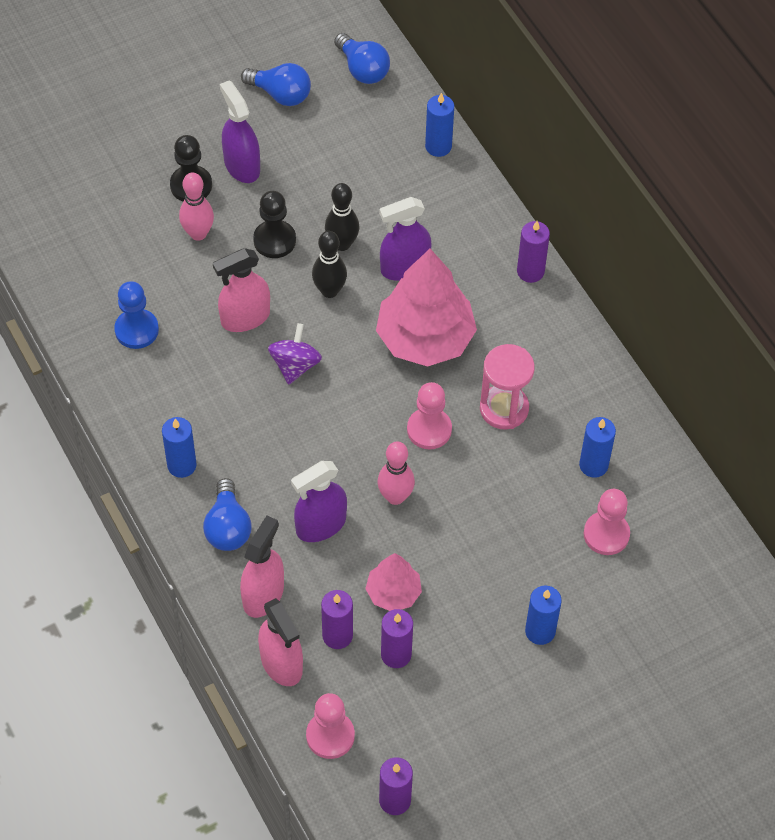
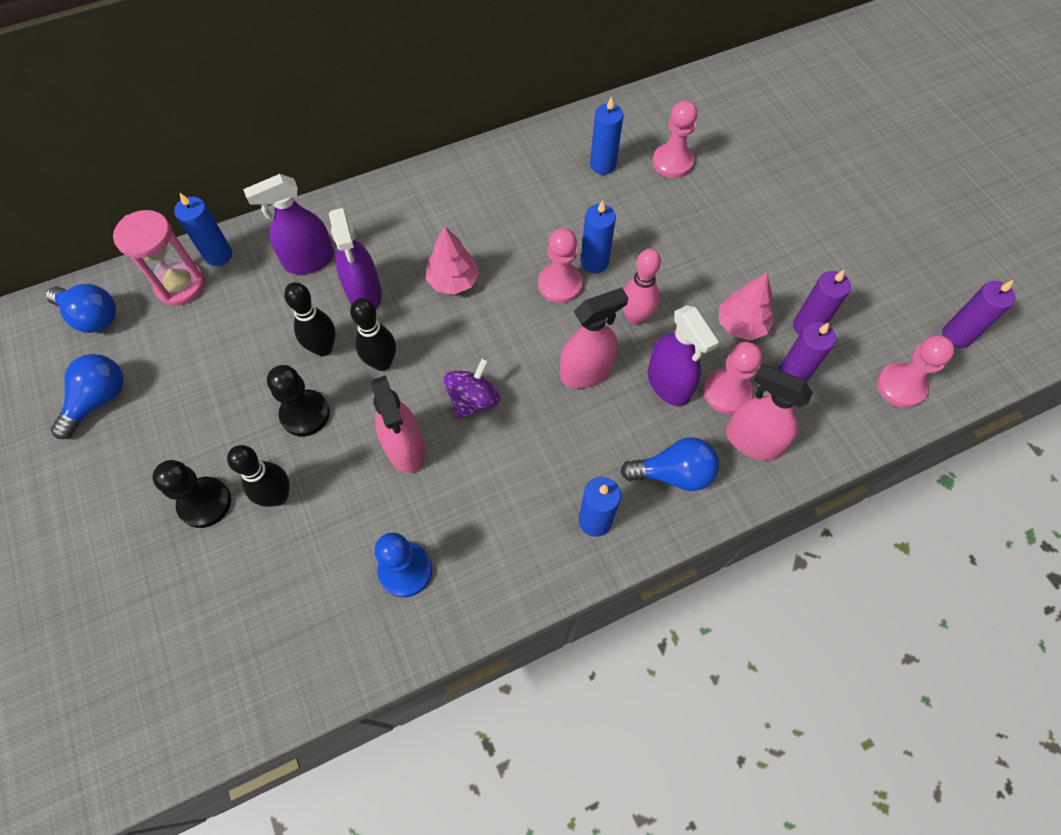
camera: 85 degrees left, 5 degrees up
(198, 233) = (278, 496): pink bowling pin -> black bowling pin
(242, 166) = (191, 445): purple spray bottle -> purple spray bottle (309, 260)
(281, 663) = (829, 426): pink spray bottle -> pink spray bottle (586, 371)
(295, 365) = (473, 400): purple spinning top -> purple spinning top turned 105 degrees clockwise
(314, 575) = (727, 392): none -> pink pawn
(362, 69) = (92, 317): blue light bulb -> blue light bulb turned 60 degrees clockwise
(425, 338) = (453, 281): pink tree -> pink tree, size x0.53
(504, 408) = (540, 224): pink hourglass -> pink hourglass (180, 285)
(530, 271) = (388, 192): purple candle -> none
(540, 631) = (771, 215): blue candle -> blue candle (594, 262)

